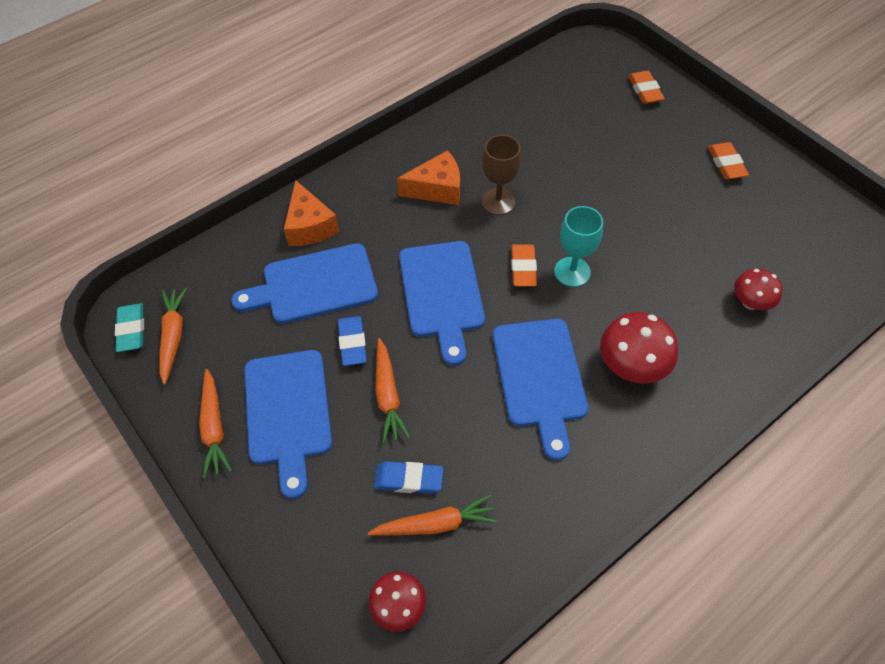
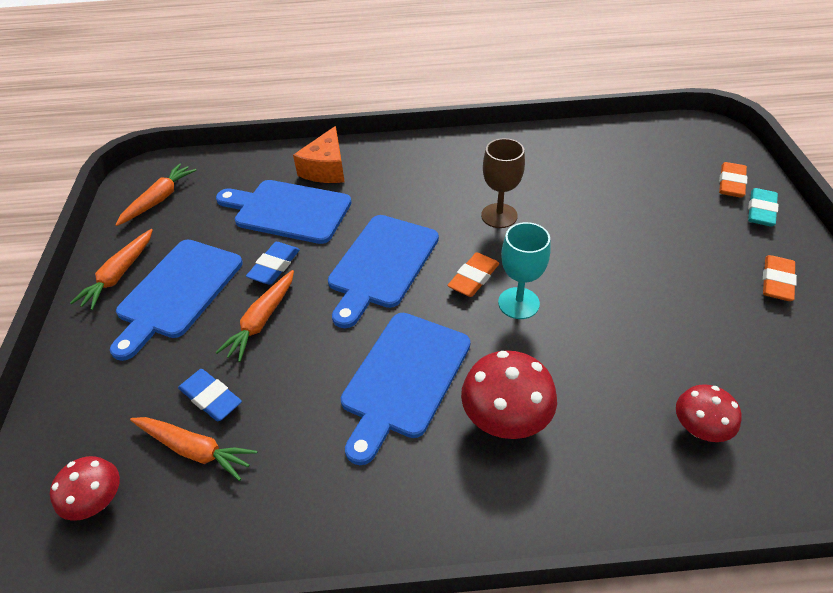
camera: 35 degrees right, 10 degrees down
(132, 330) = (139, 183): turquoise eraser -> turquoise eraser (761, 211)
(437, 189) = (453, 184): orange cheese -> none

